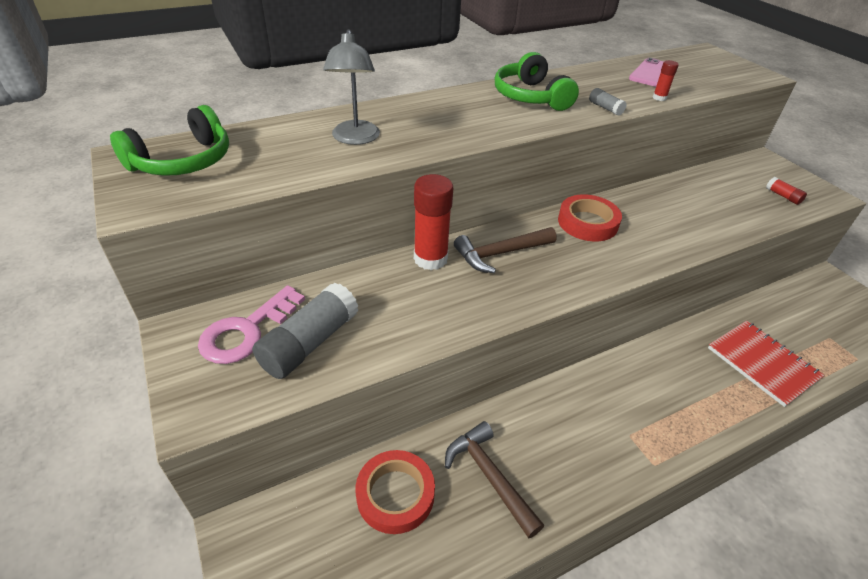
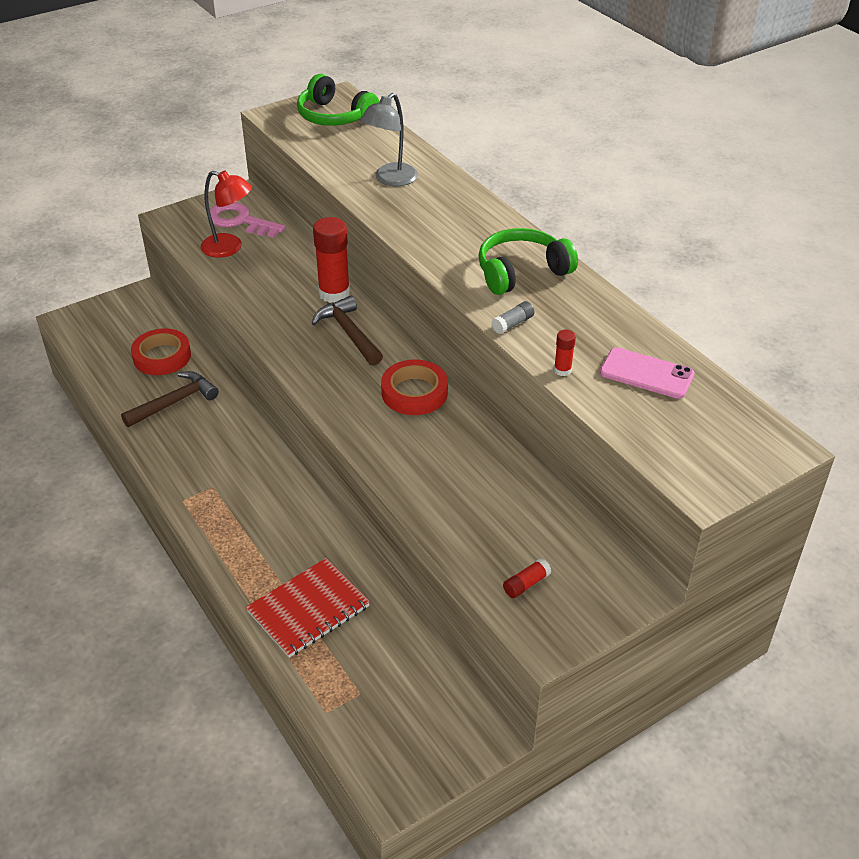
camera: 85 degrees right, 0 degrees up
(309, 343) = (229, 248): grey glue stick -> red lamp
(355, 139) = (390, 179): grey lamp -> grey lamp turned 45 degrees counterclockwise

